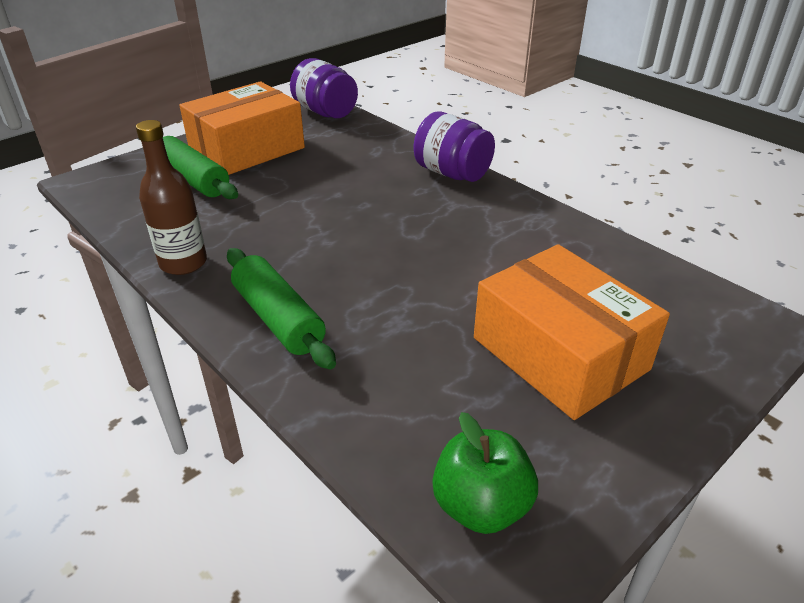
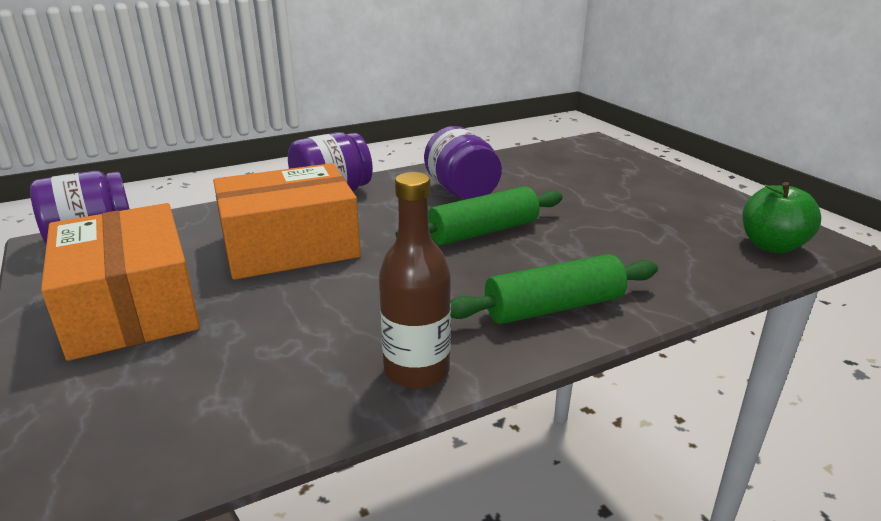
camera: 75 degrees left, 10 degrees down
(193, 180) = (181, 359): green rolling pin -> green rolling pin (483, 231)
(503, 238) = (462, 191): none -> purple jar
(559, 353) = (617, 198): orange box -> orange box (290, 246)

